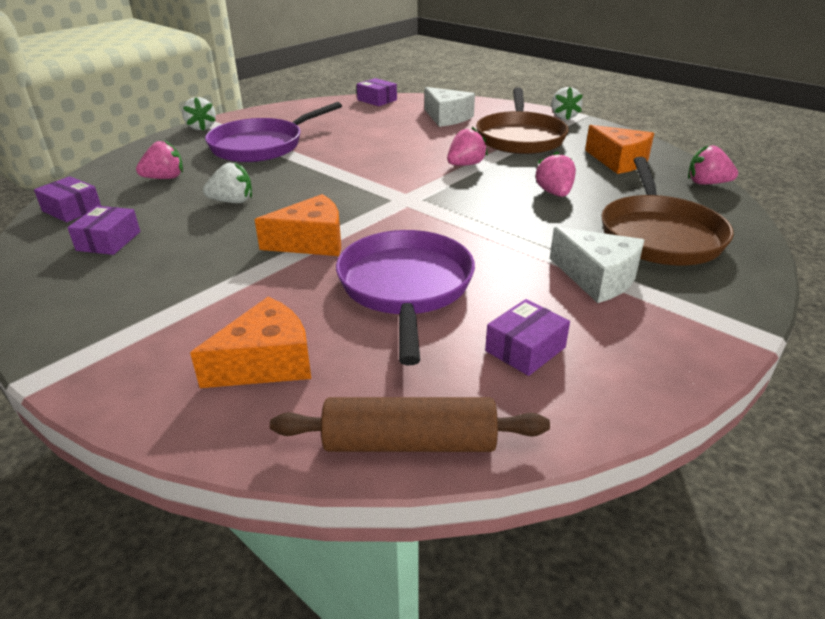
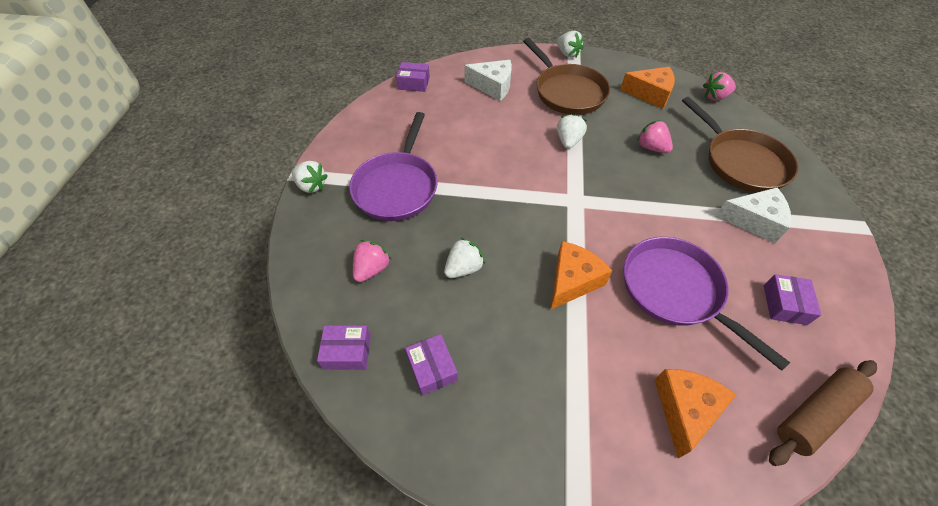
camera: 35 degrees left, 20 degrees up
(465, 165) = (568, 141): pink strawberry -> white strawberry

